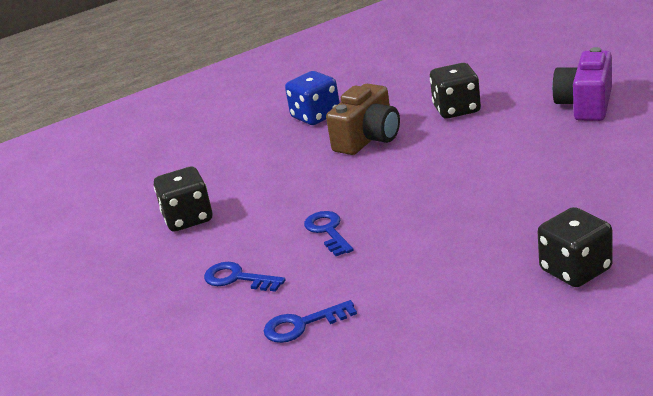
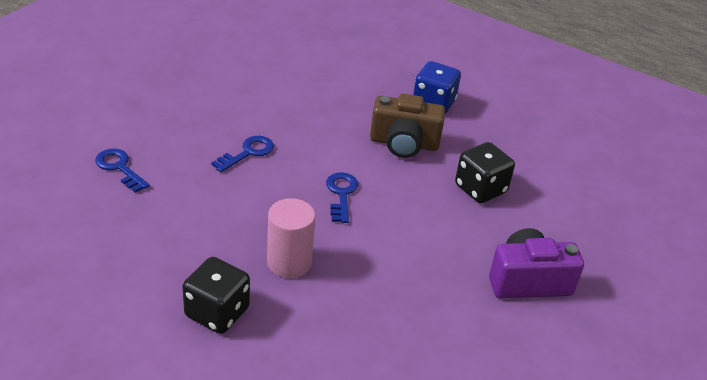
camera: 55 degrees right, 10 degrees up
(188, 219) = (250, 77): black dice -> none
(237, 278) = (174, 122): blue key -> blue key (341, 194)
(517, 221) = (289, 262): none -> pink cylinder

